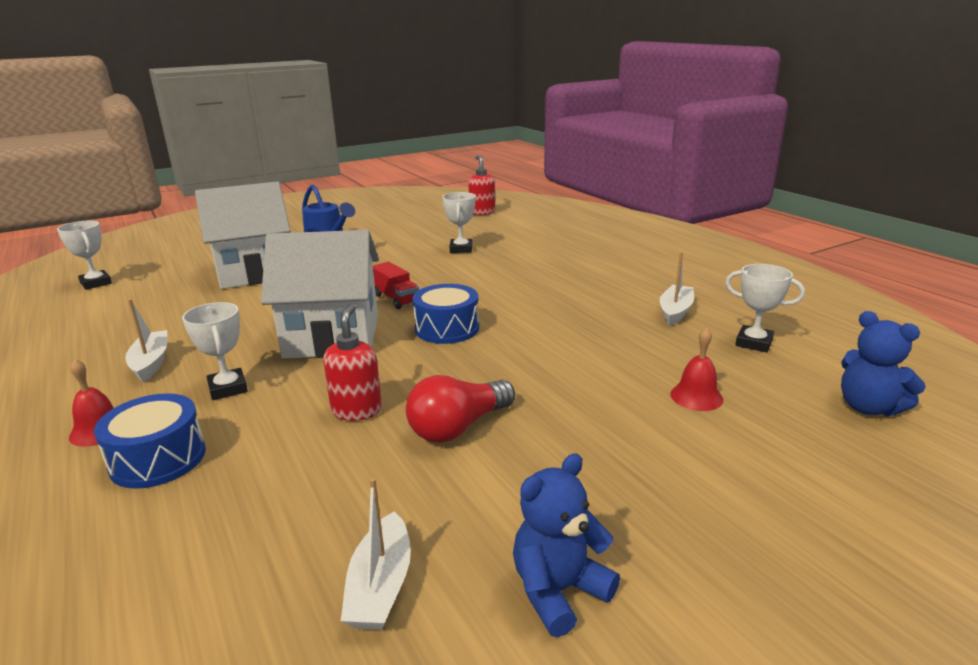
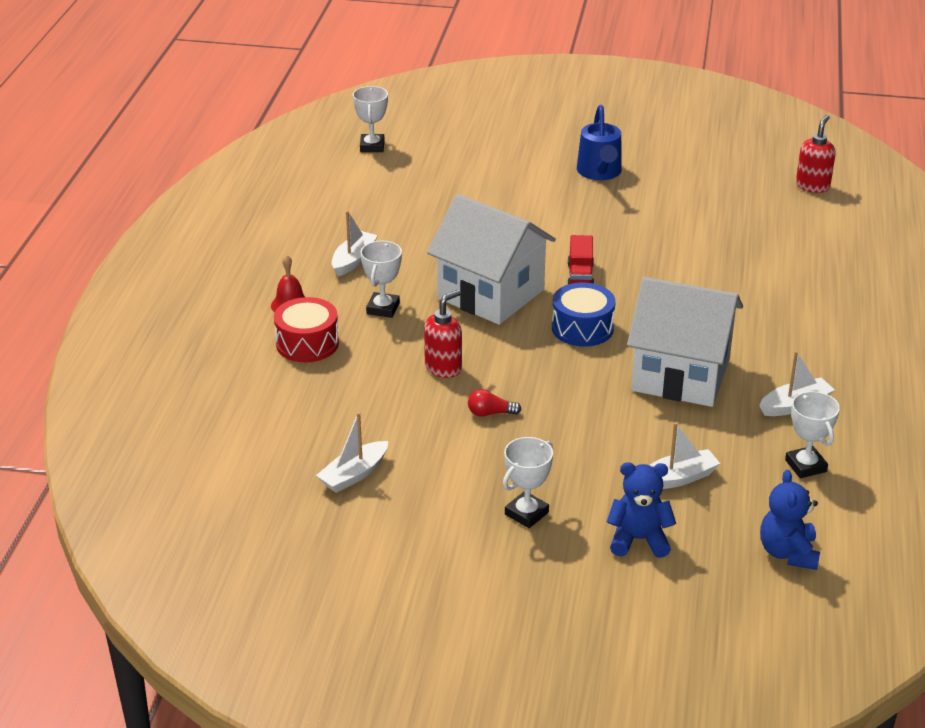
camera: 40 degrees right, 10 degrees up
(158, 459) = (307, 343): blue drum -> red drum
(254, 272) = (500, 187): white house -> white house (680, 375)
(458, 427) = (490, 413): red light bulb -> red light bulb, size x0.54
(461, 249) = (714, 236): white trophy -> white trophy (526, 513)
(558, 591) = (430, 525): blue teddy bear -> blue teddy bear (638, 539)
(696, 396) = (678, 478): red bell -> white boat

